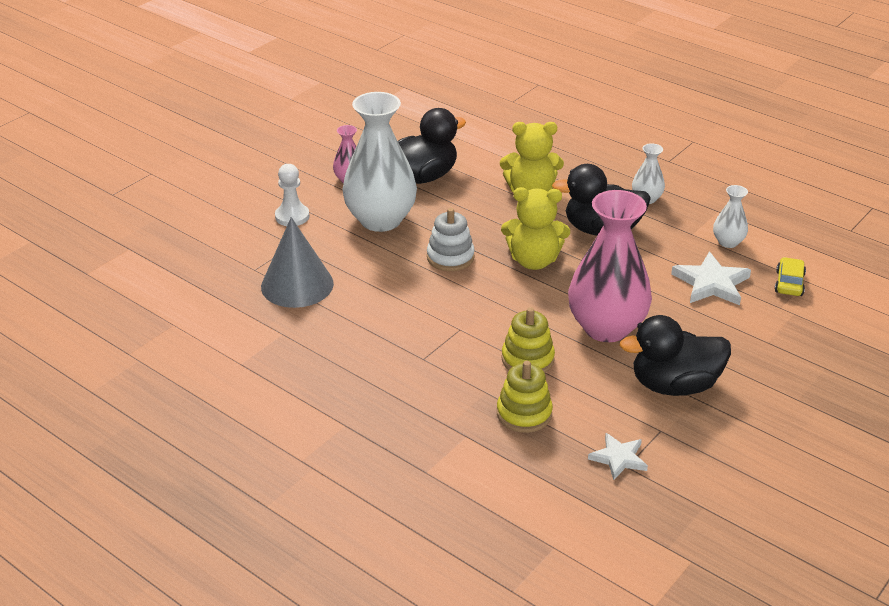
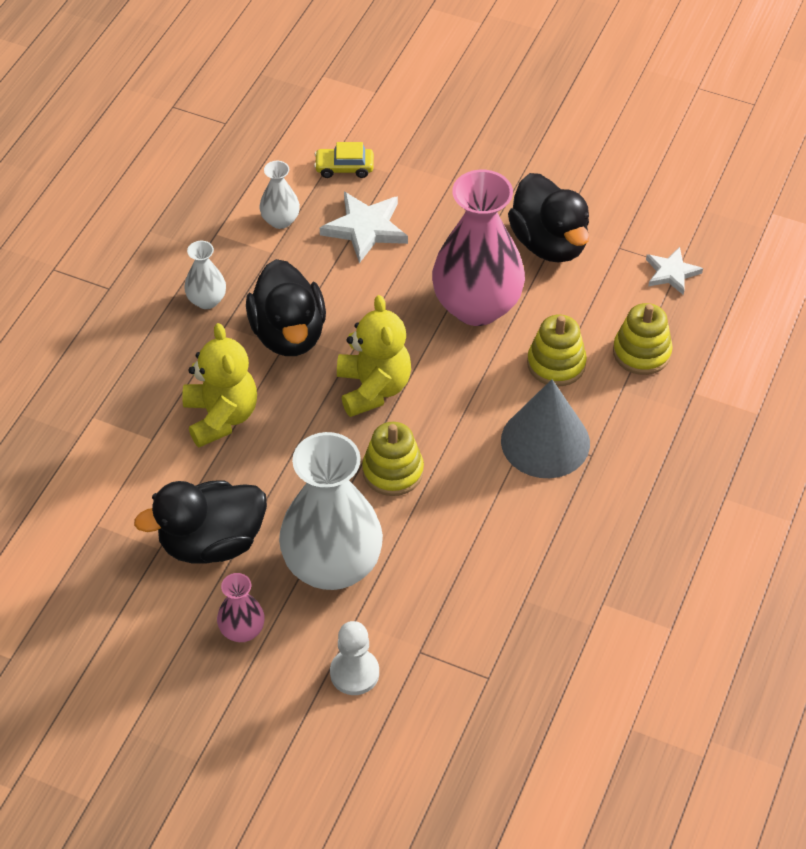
camera: 105 degrees left, 15 degrees up
(297, 285) = (504, 618): grey cone -> grey cone (545, 441)
(424, 176) = (212, 542): black duck -> black duck turned 60 degrees counterclockwise
(450, 257) = (393, 471): white stacking toy -> yellow stacking toy

